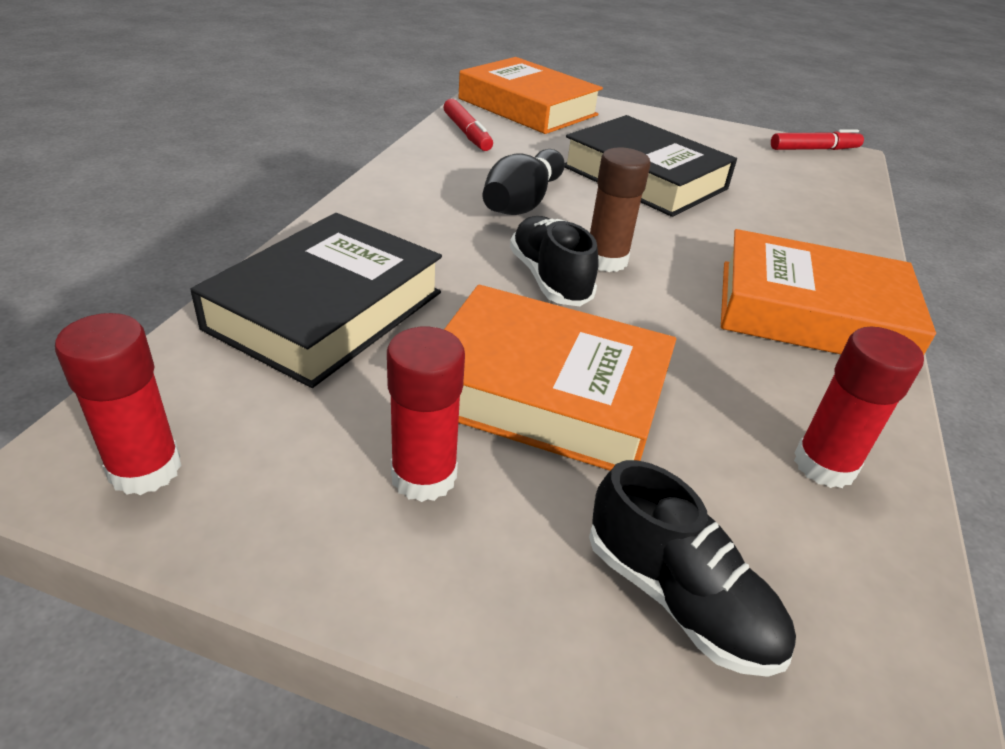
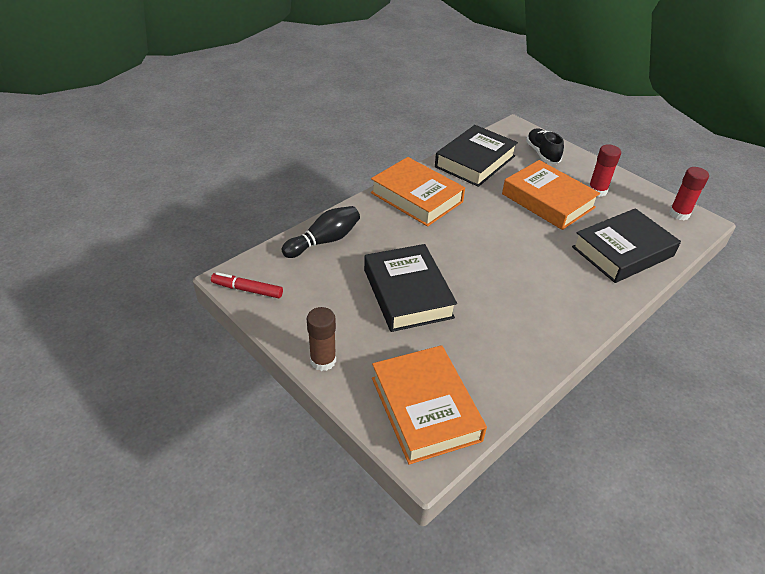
camera: 150 degrees left, 5 degrees up
(467, 133) = (501, 377): red marker -> none
(522, 202) = (502, 291): black bowling pin -> black bowling pin (324, 241)
(549, 279) = (518, 241): black shoe -> none
(606, 260) = (484, 243): brown glue stick -> brown glue stick (323, 360)
(824, 465) = (475, 161): red glue stick -> black book

